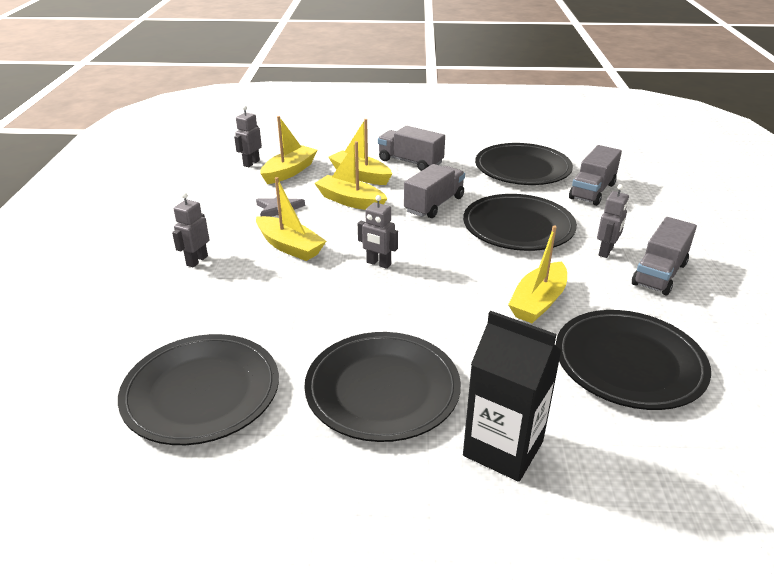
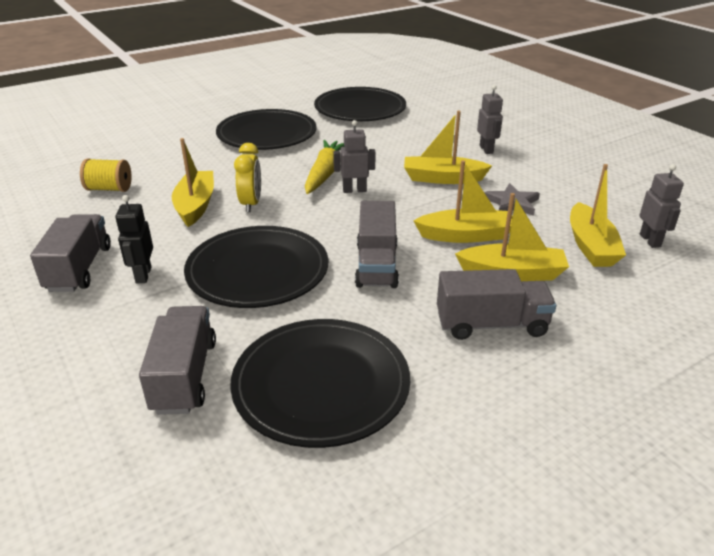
camera: 145 degrees right, 0 degrees up
(382, 293) = (325, 173): none -> yellow carrot
(483, 284) = (251, 204): none -> yellow clock
(503, 448) = (180, 134): black carton -> none
(606, 251) = (143, 275): grey robot -> black robot
(629, 363) = (109, 189): black plate -> yellow spool

